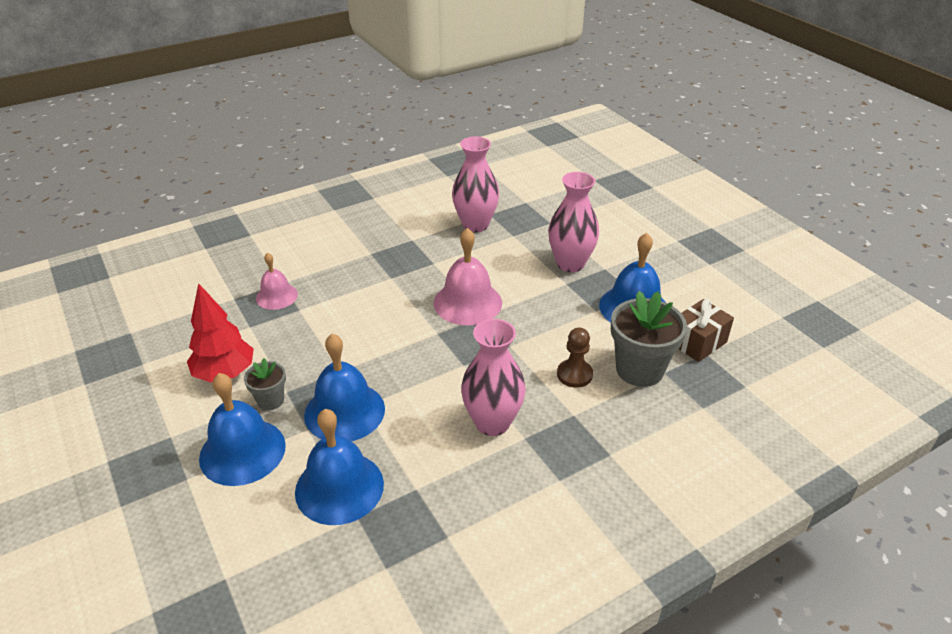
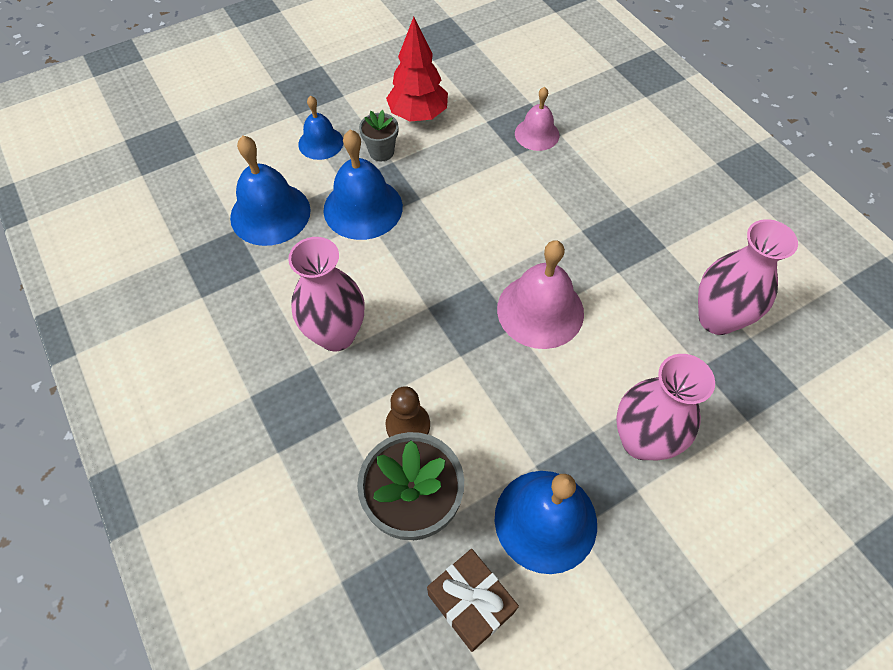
camera: 90 degrees right, 20 degrees up
(242, 451) = (321, 143): blue bell -> blue bell, size x0.61

